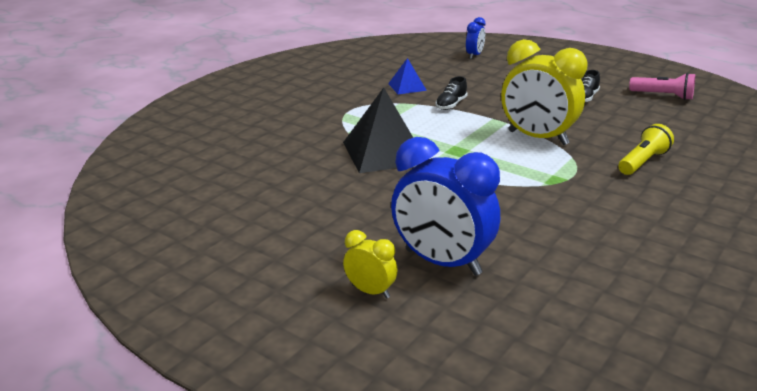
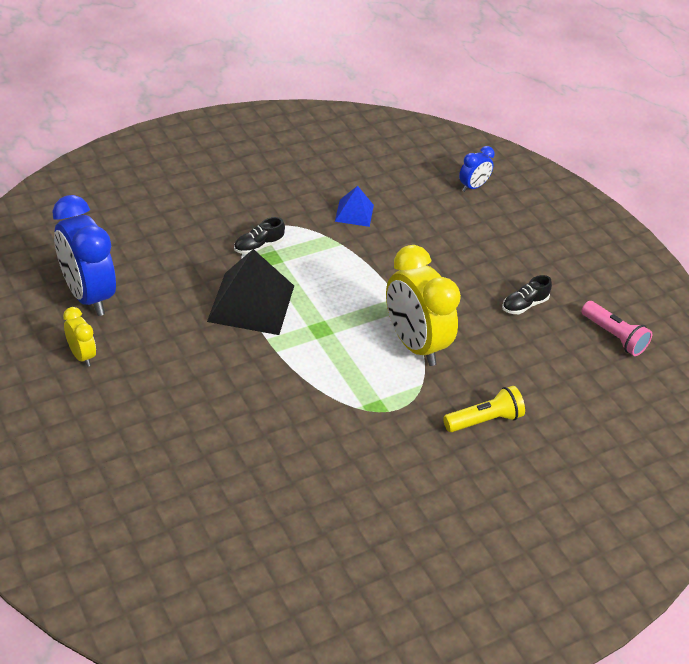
camera: 20 degrees right, 15 degrees up
(370, 291) = (110, 461): yellow clock -> yellow clock (82, 355)
(442, 262) = (189, 458): blue clock -> blue clock (88, 295)
(451, 105) = (374, 259): black shoe -> black shoe (258, 246)

